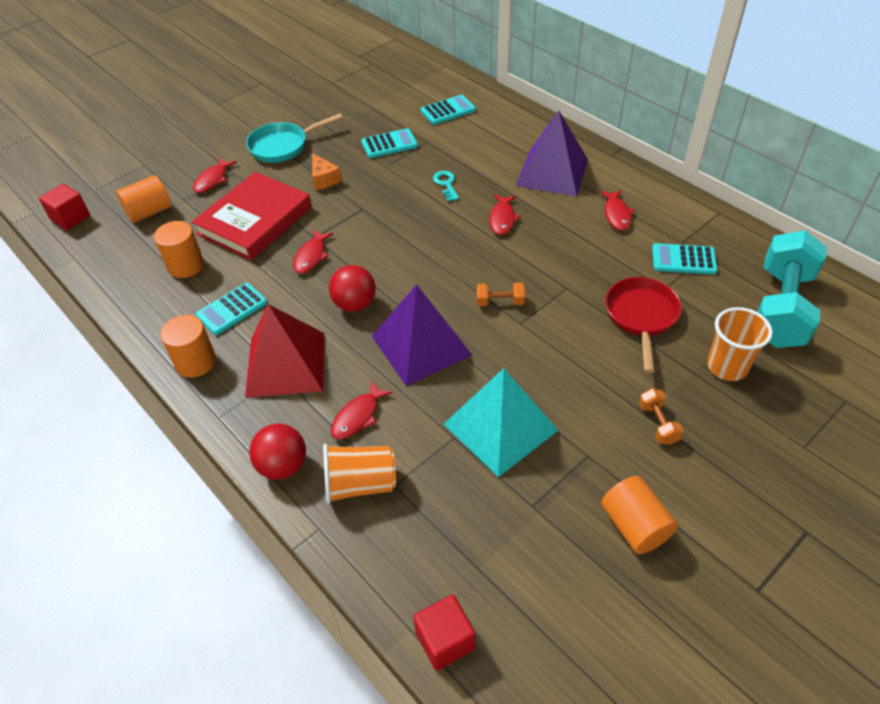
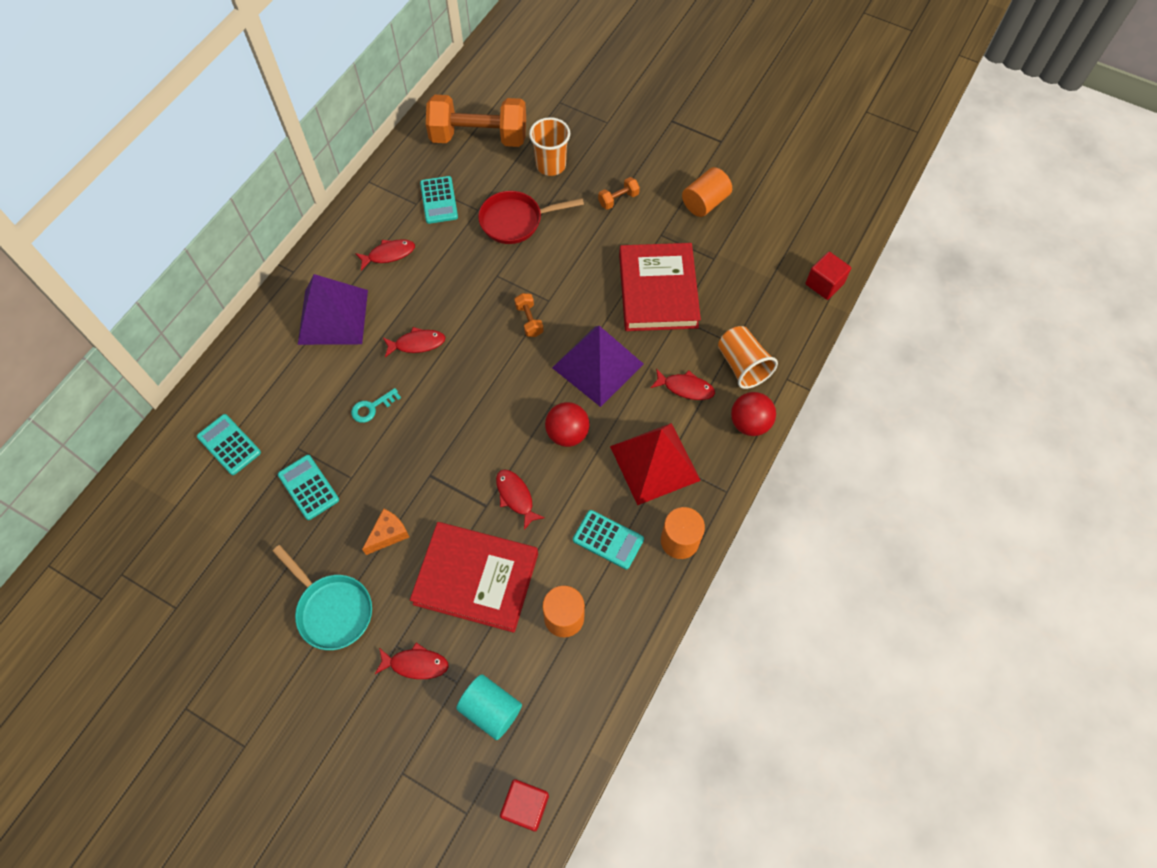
camera: 110 degrees left, 15 degrees up
(149, 212) = (491, 710): orange cylinder -> turquoise cylinder
(311, 256) = (516, 497): red fish -> red fish turned 120 degrees counterclockwise
(500, 427) = (658, 291): turquoise pyramid -> red book
(780, 308) = (479, 137): turquoise dumbbell -> orange dumbbell

